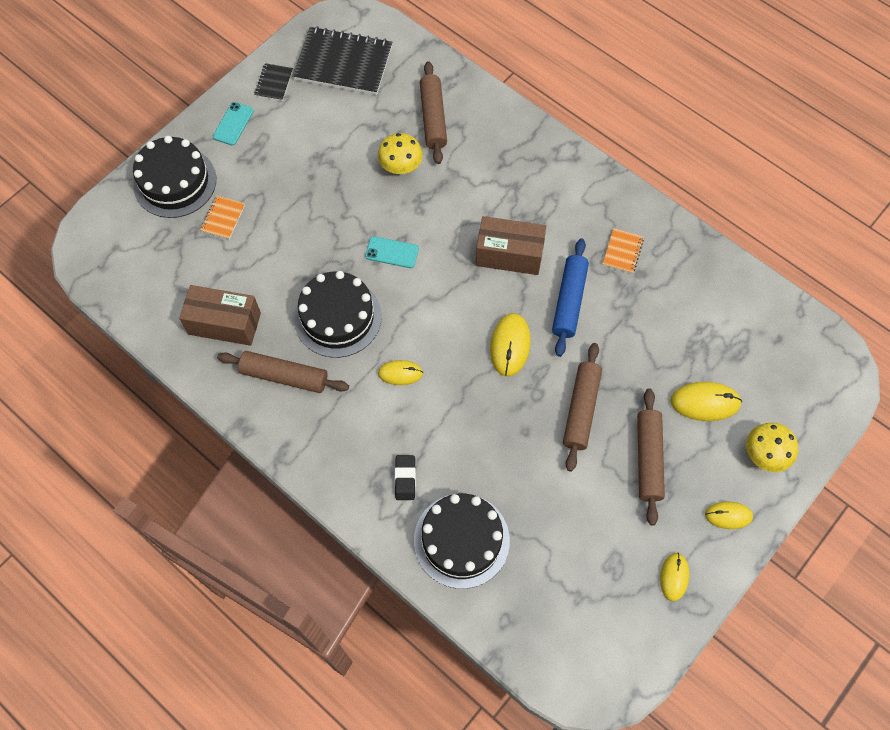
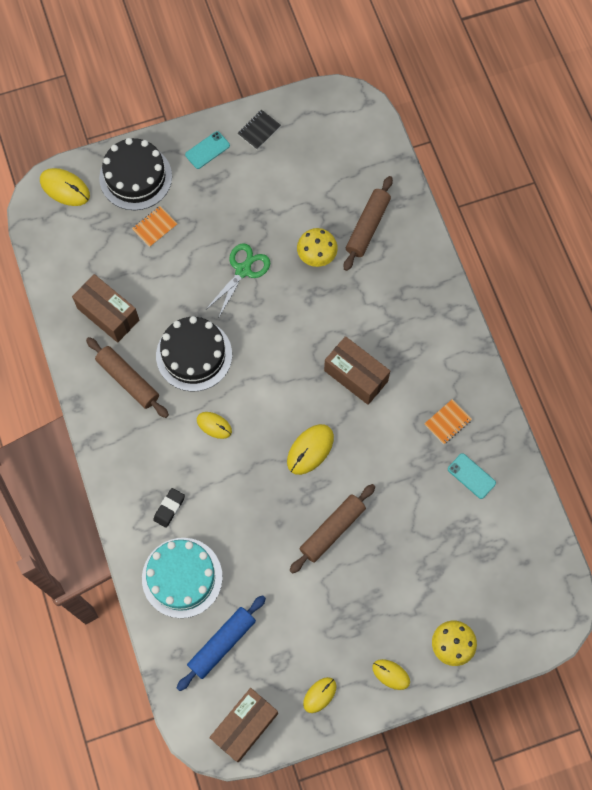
camera: 30 degrees right, 5 degrees up
(337, 214) = (243, 270): none -> green scissors
(343, 63) = (324, 141): black notebook -> none
(392, 252) = (266, 324): turquoise phone -> turquoise phone (471, 476)
(461, 540) = (182, 577): black cake -> turquoise cake
(569, 301) = (379, 439): blue rolling pin -> blue rolling pin (222, 644)
(621, 653) = (245, 726): none -> brown box
(648, 458) = (359, 597): brown rolling pin -> none
(705, 402) = (432, 579): yellow mouse -> yellow mouse (65, 188)

